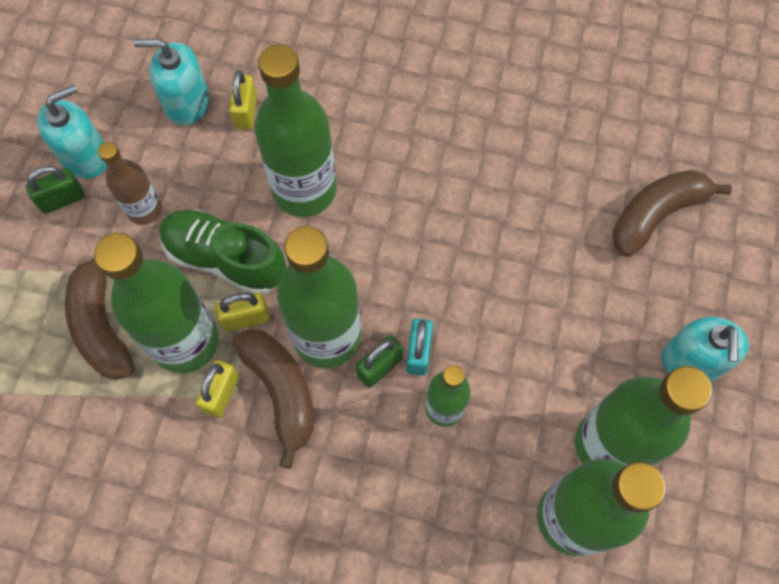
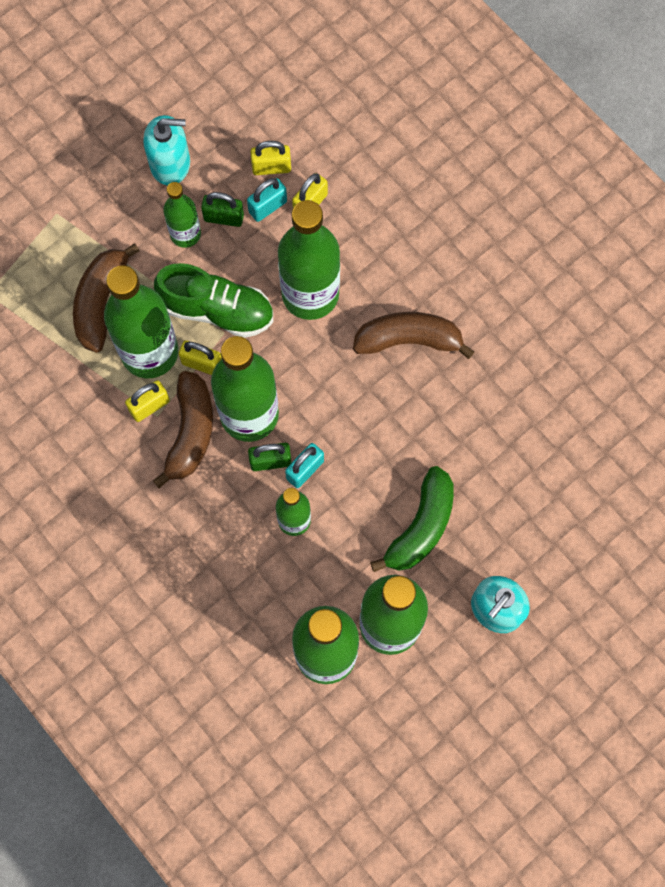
camera: 35 degrees right, 5 degrees up
(62, 199) = (133, 188): green padlock -> green padlock (224, 217)
(144, 209) = (185, 234): brown bottle -> green bottle
(187, 102) = (271, 167): turquoise soap dispenser -> yellow padlock
(208, 138) = (267, 207): none -> turquoise padlock
(225, 259) = (217, 310): green shoe -> green shoe turned 135 degrees clockwise
(565, 332) = (421, 527): none -> green banana
(656, 215) = (559, 488): brown banana -> brown banana (409, 340)

